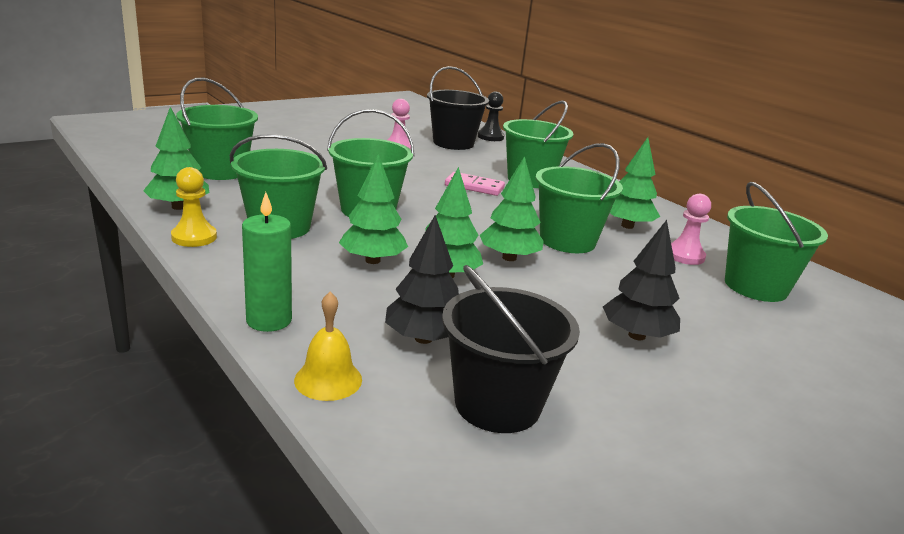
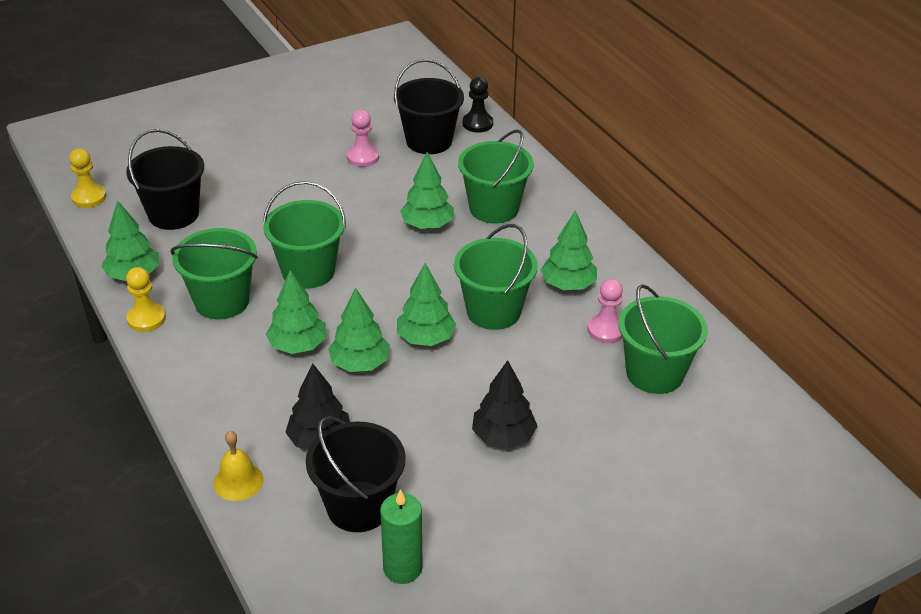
camera: 10 degrees right, 15 degrees up
(131, 158) = (89, 197): none -> yellow pawn
(221, 171) = (173, 214): green bucket -> black bucket
(269, 320) = (201, 420): green candle -> green candle (402, 568)
(474, 186) = (427, 225): pink domino -> green tree

